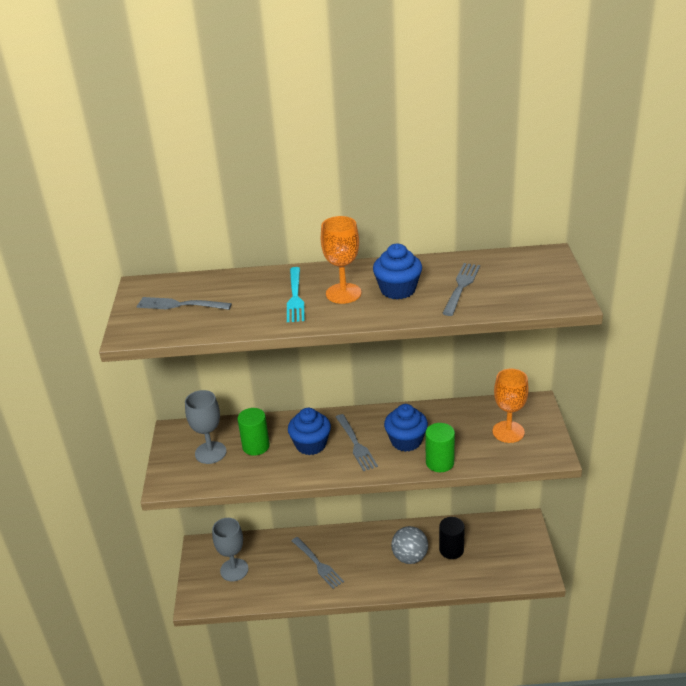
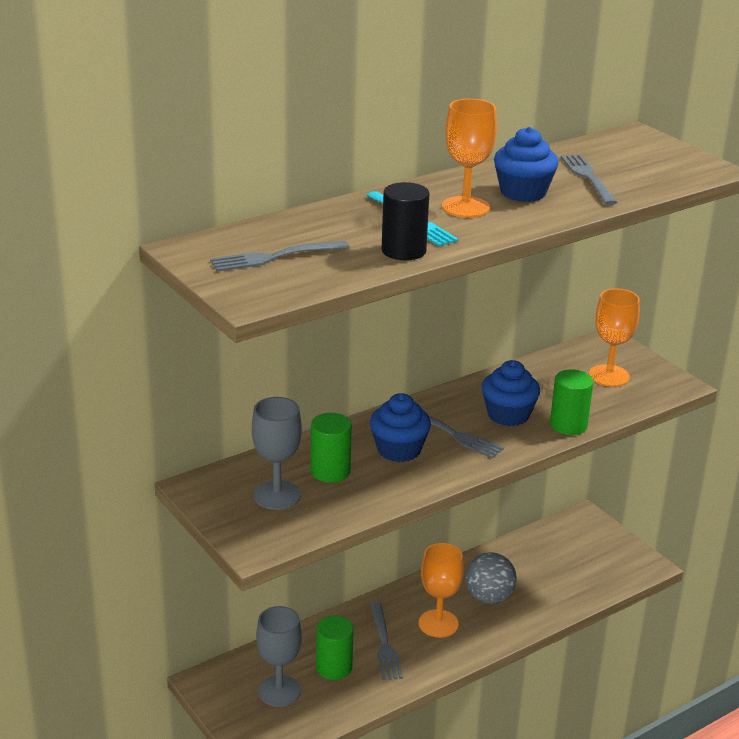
camera: 35 degrees left, 5 degrees down
(276, 567) = (334, 667): none -> green cylinder
(318, 564) = (384, 644): grey fork -> grey fork turned 60 degrees clockwise
(362, 563) = (438, 624): none -> orange goblet
(451, 550) = (529, 573): black cylinder -> black cylinder (403, 251)

